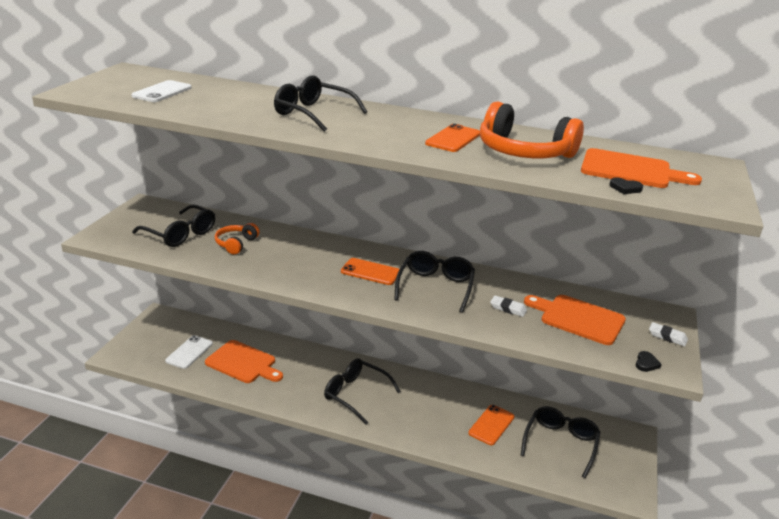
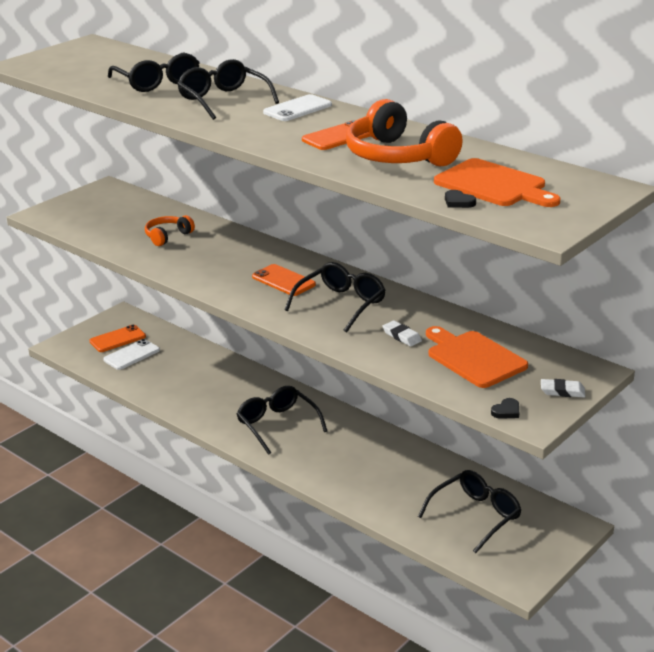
camera: 25 degrees right, 0 degrees up
(162, 92) = (99, 68): white phone -> white phone (297, 109)
(180, 234) = (120, 220): black glasses -> black glasses (157, 82)
(243, 363) = (179, 374): orange cutting board -> none
(491, 425) = (408, 482): orange phone -> orange phone (117, 339)
(667, 336) = (562, 391): white eraser -> white eraser turned 45 degrees counterclockwise

